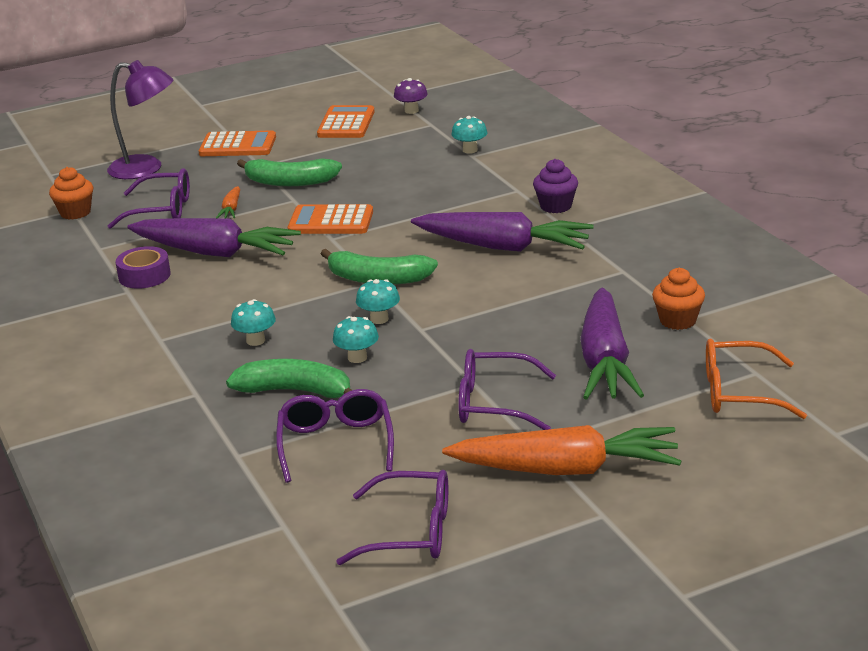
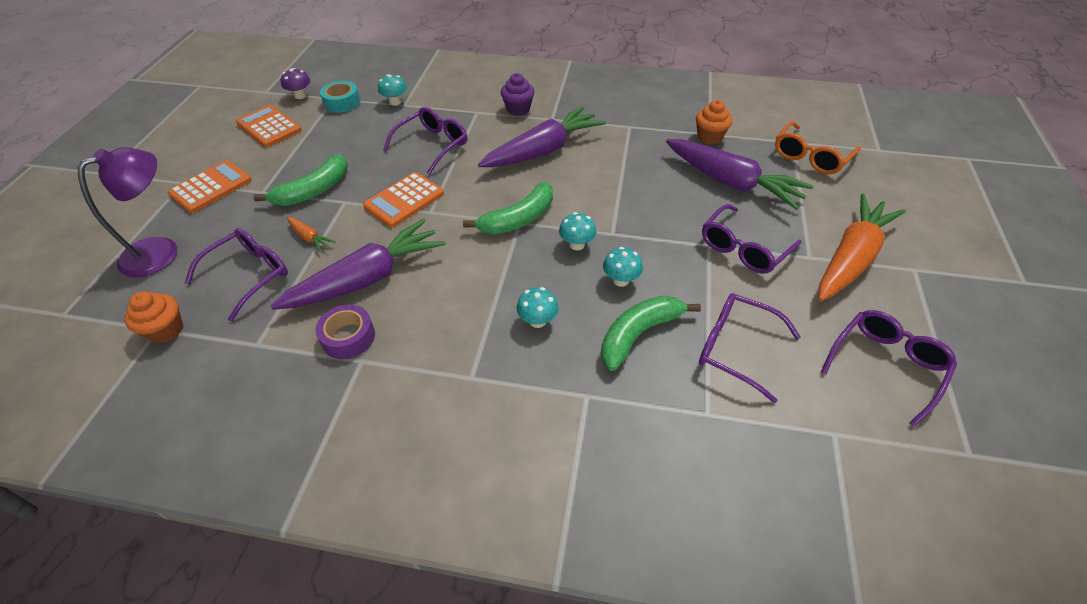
camera: 55 degrees left, 20 degrees up
(429, 196) = (433, 145): none -> purple glasses
(430, 131) = (342, 102): none -> turquoise tape

